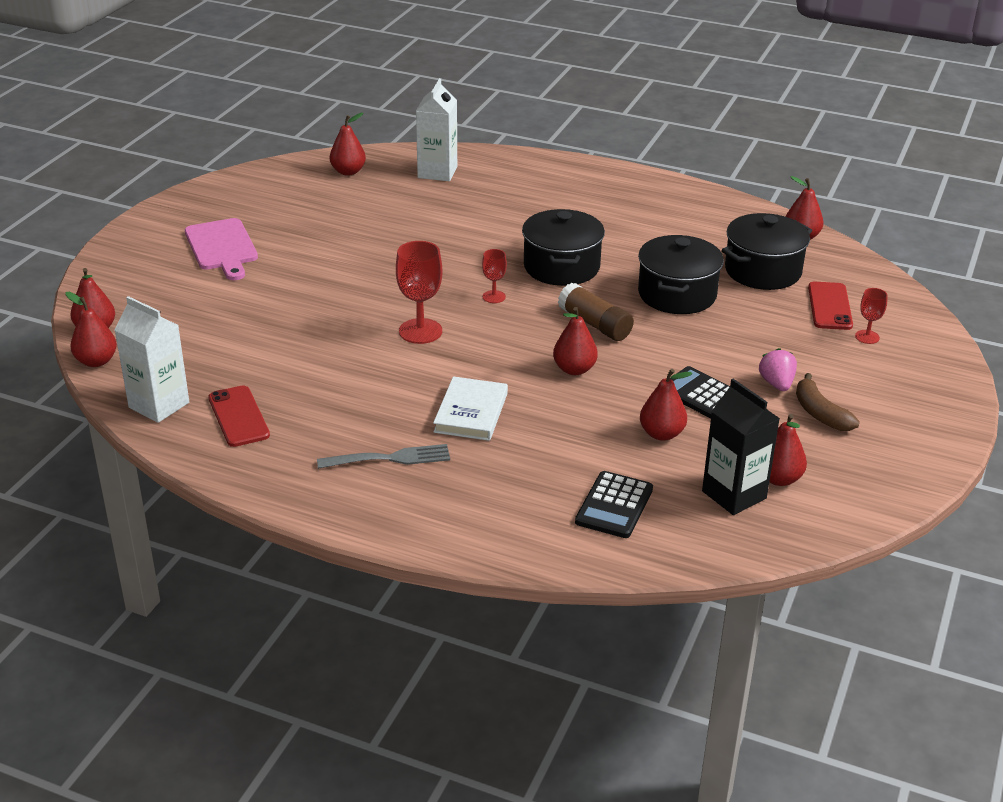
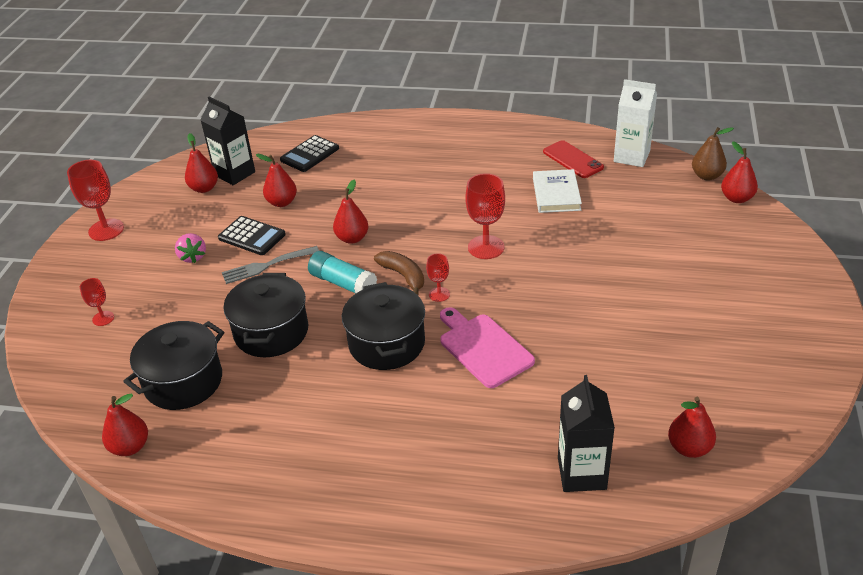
camera: 170 degrees right, 5 degrees up
(96, 361) = (707, 176): red pear -> brown pear
(222, 247) = (722, 299): pink cutting board -> pink cutting board (483, 348)
(389, 459) = (458, 154): grey fork -> grey fork (267, 265)
(437, 172) = (581, 473): white carton -> black carton
(471, 413) = (418, 191): white book -> white book (556, 194)
(594, 324) = (343, 283): brown glue stick -> turquoise glue stick
(614, 505) = (310, 154): black calculator -> black calculator turned 150 degrees counterclockwise
(820, 413) = (164, 239): brown banana -> brown banana (403, 276)
(829, 306) = (127, 347): red phone -> none
(907, 441) = (106, 230): none -> red goblet

